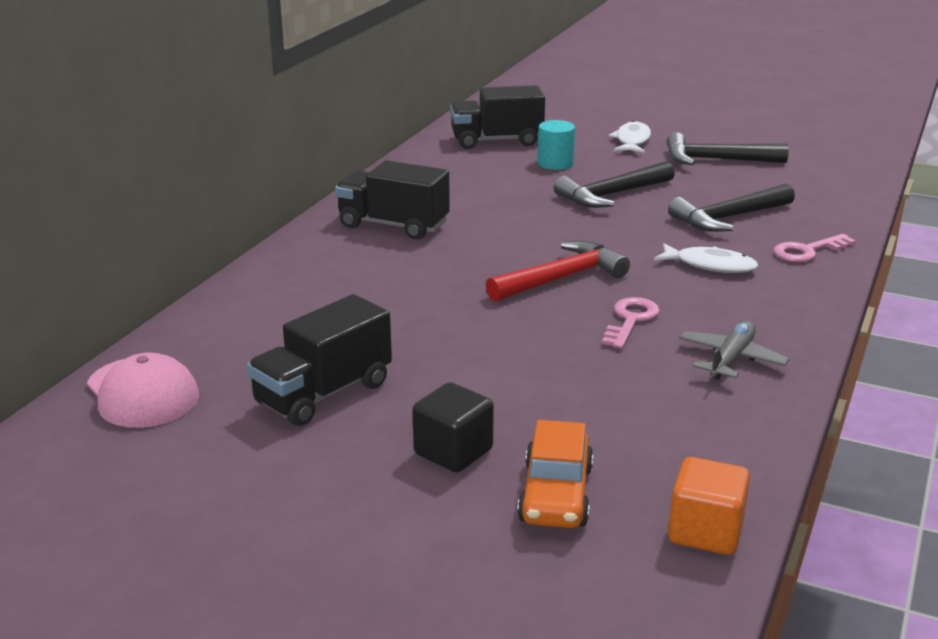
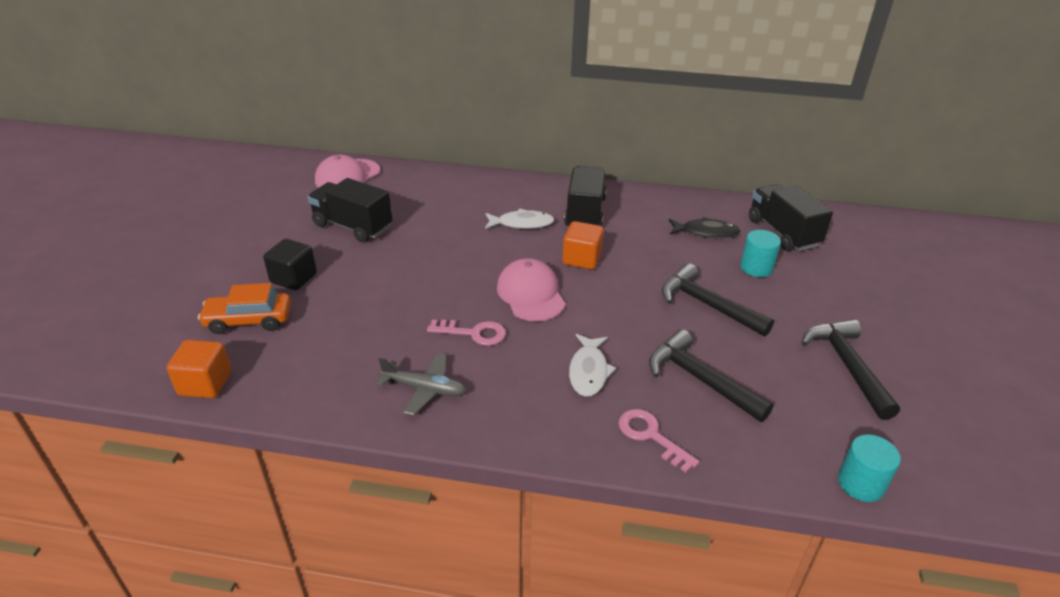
camera: 75 degrees right, 10 degrees up
(477, 172) = (706, 232): none -> black fish
(499, 241) = (581, 259): none -> orange cube
(561, 278) = (531, 294): red hammer -> pink cap
(632, 141) = (852, 306): white fish -> white fish (522, 224)
(858, 185) = (860, 484): none -> turquoise cylinder

